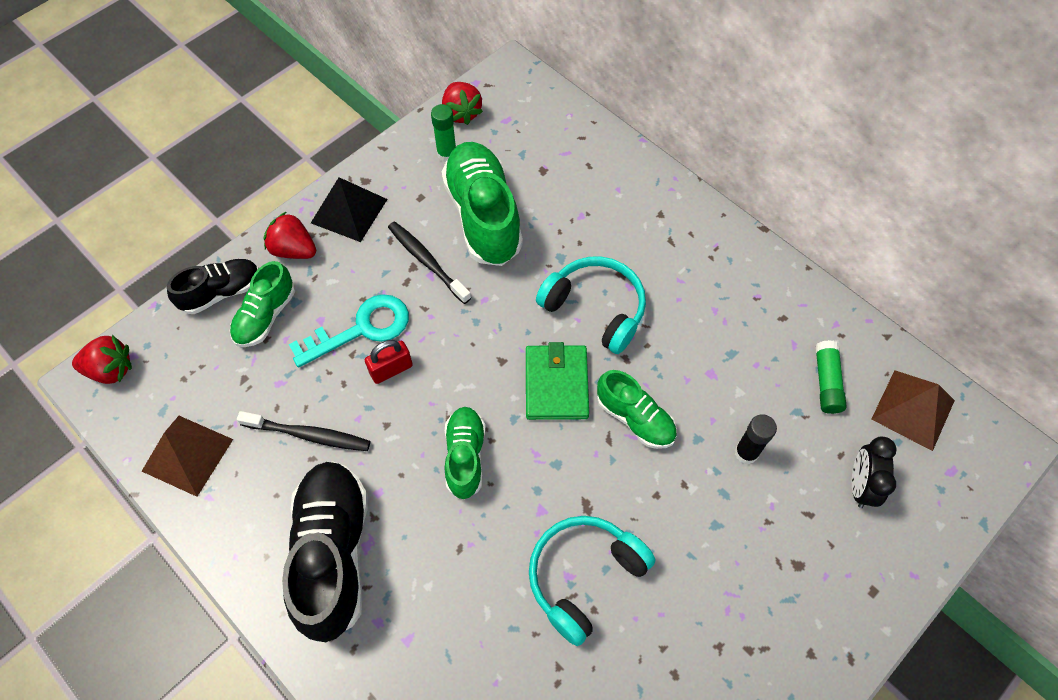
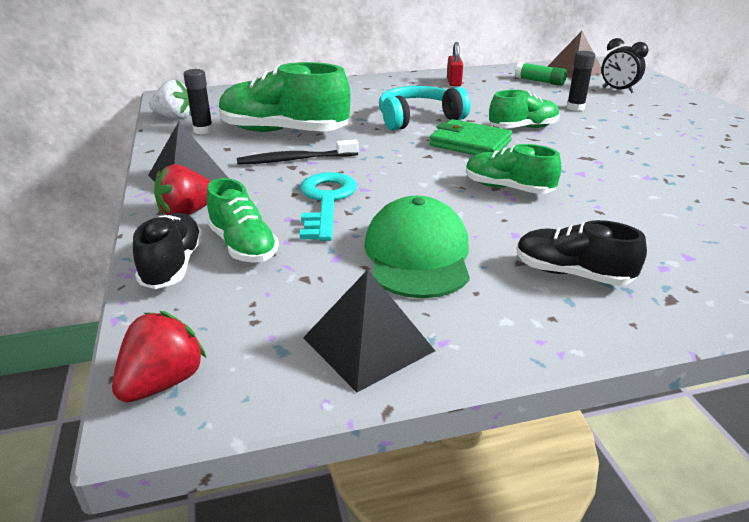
camera: 60 degrees left, 30 degrees down
(187, 455) = (368, 344): brown pyramid -> black pyramid
(309, 435) = (417, 255): black toothbrush -> green cap
(333, 554) = (572, 274): black shoe -> black shoe, size x0.57
(391, 369) = (386, 198): red padlock -> red padlock (454, 82)
(447, 154) = (203, 130): green glue stick -> black glue stick
(461, 113) = (175, 118): red strawberry -> white strawberry
(584, 577) = (650, 171): turquoise headphones -> none

